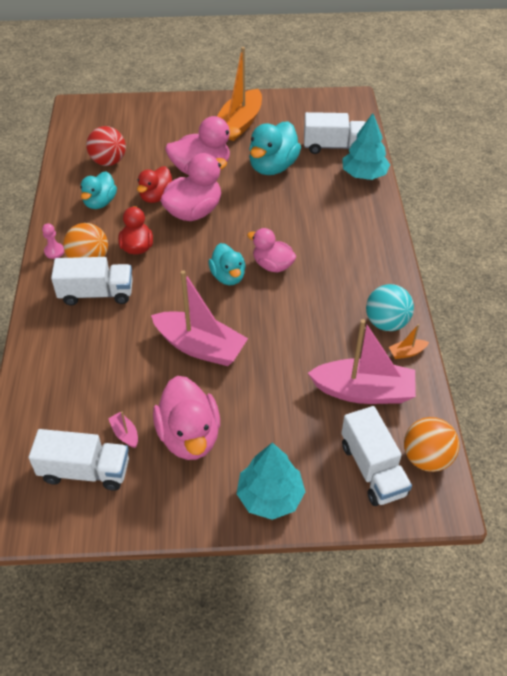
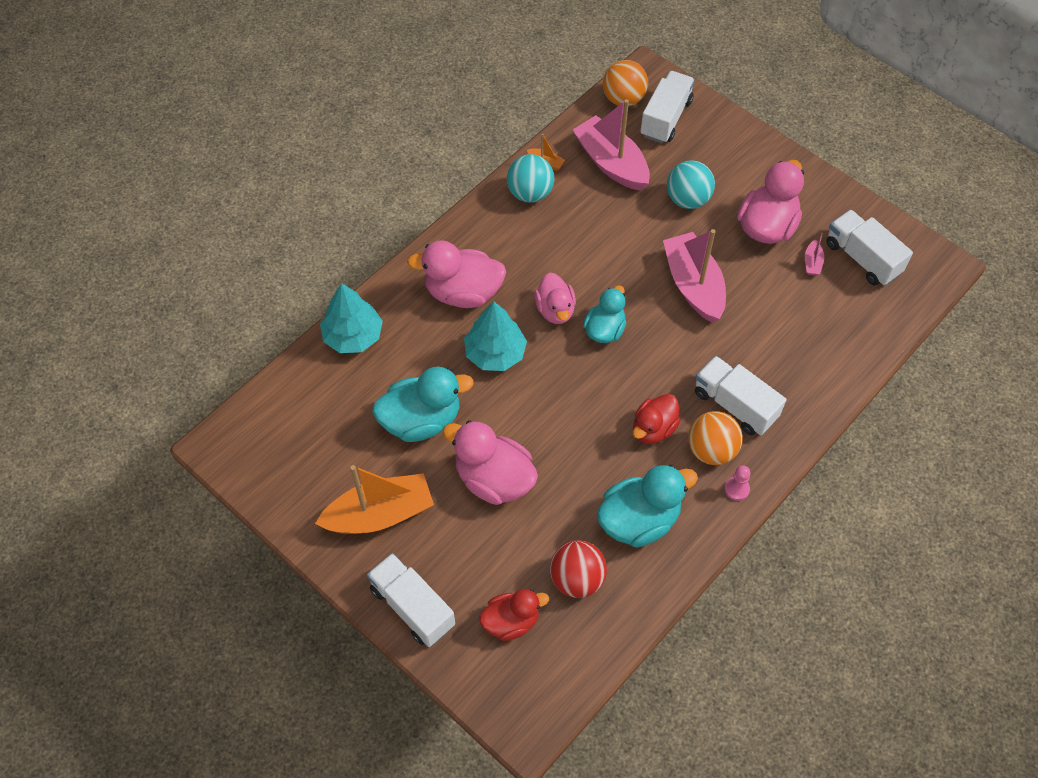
camera: 135 degrees left, 10 degrees up
(100, 202) = (639, 520): turquoise duck -> turquoise duck, size x1.55
(156, 196) = (576, 479): red duck -> red duck (511, 621)
(194, 212) = (559, 427): pink duck -> pink duck (463, 292)
(270, 496) = (749, 152): turquoise tree -> turquoise tree (495, 353)
(274, 409) = (687, 199): none -> turquoise ball
(333, 146) = (331, 394): white truck -> white truck (412, 607)

